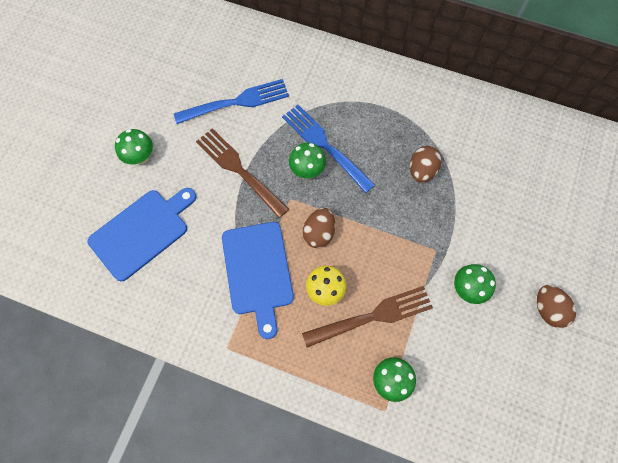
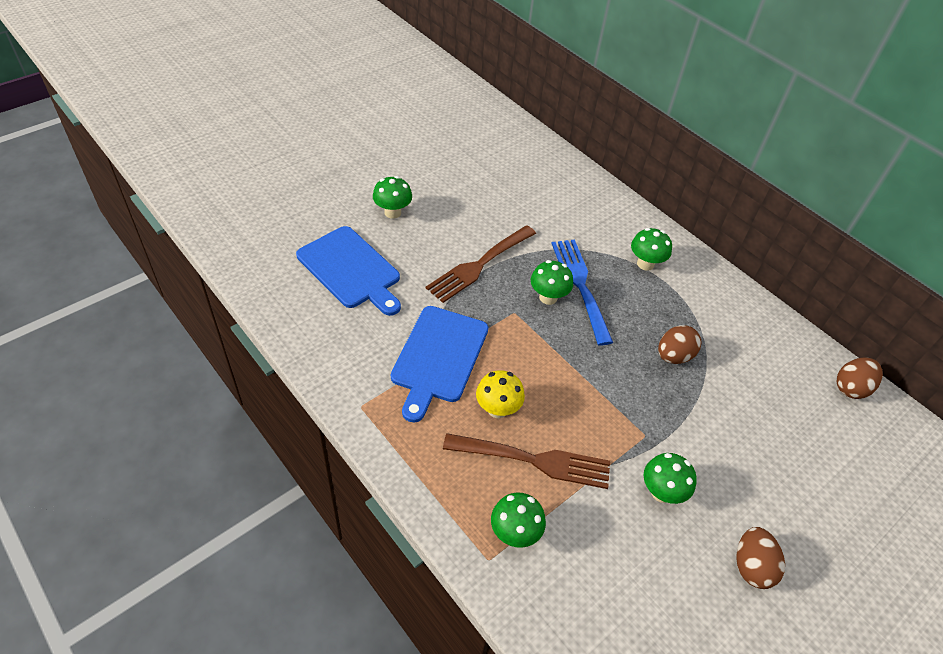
camera: 25 degrees right, 20 degrees down
(142, 232) = (351, 269): blue cutting board -> blue cutting board turned 60 degrees clockwise
(237, 102) = (514, 212): blue fork -> none
(239, 170) = (479, 265): brown fork -> brown fork turned 120 degrees counterclockwise
(319, 233) = (524, 356): brown egg -> brown egg (851, 388)
(361, 97) = (645, 264): none -> green mushroom

